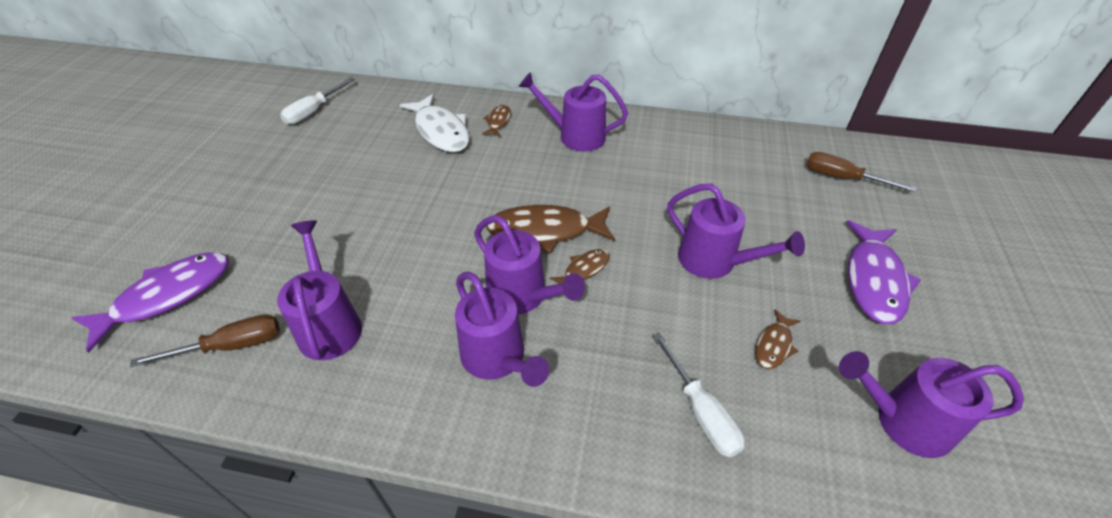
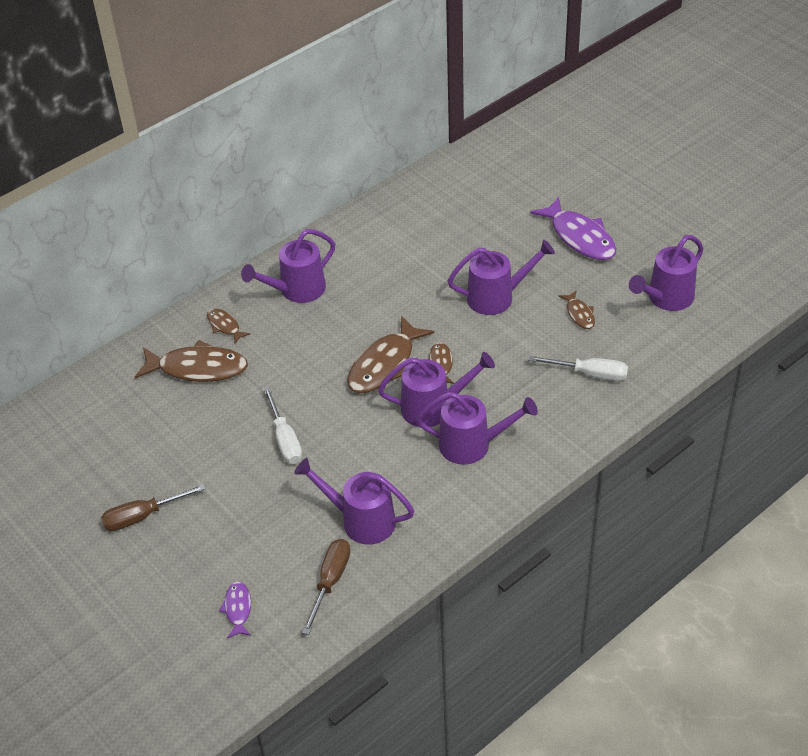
camera: 50 degrees left, 0 degrees up
(167, 296) = (238, 609): purple fish -> purple fish, size x0.50
(314, 111) = (65, 443): white screwdriver -> white screwdriver (285, 439)
(441, 131) = (197, 368): white fish -> brown fish
(842, 178) = (491, 184): brown screwdriver -> brown screwdriver (143, 516)

